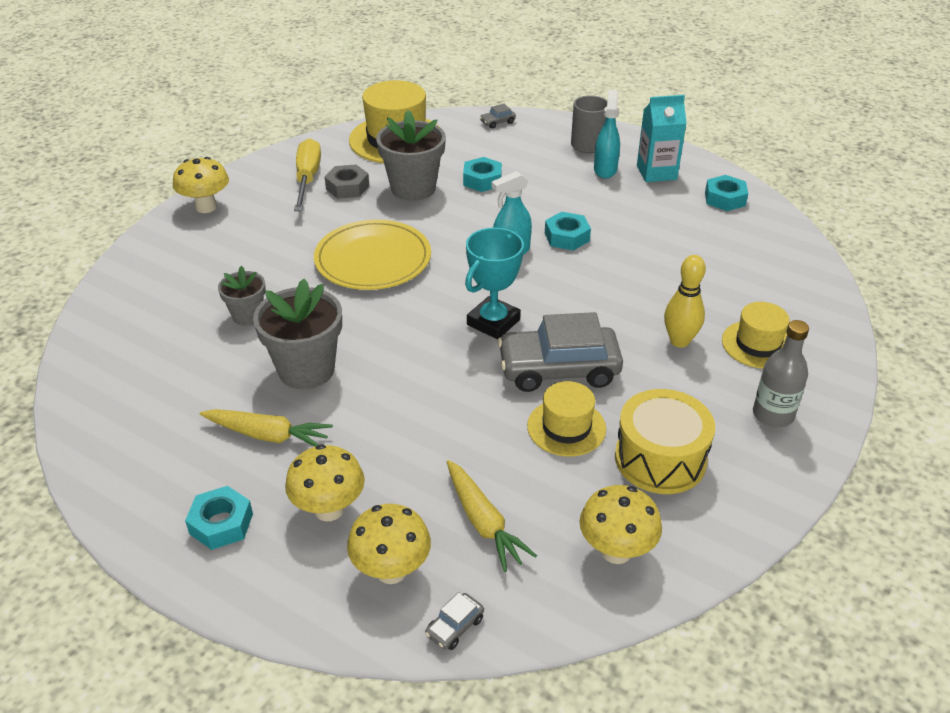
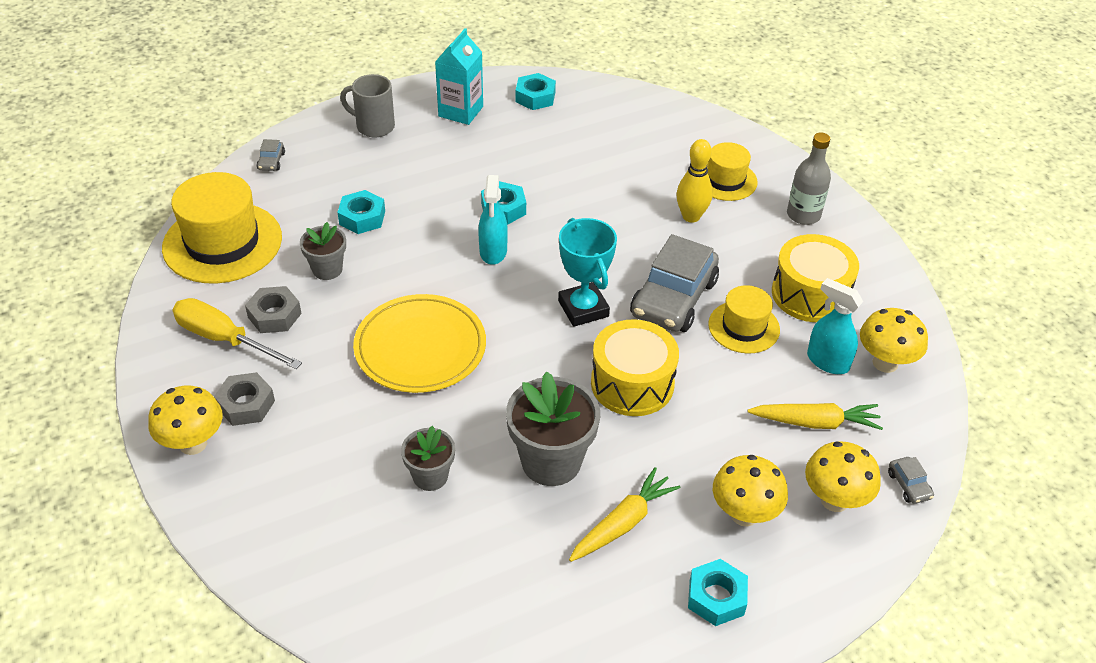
camera: 60 degrees left, 5 degrees up
(255, 211) = (246, 404): none -> grey nut
(413, 188) = (327, 269): grey flower pot -> grey flower pot, size x0.58
(430, 382) = (632, 383): none -> yellow drum
(605, 170) = (426, 137): turquoise spray bottle -> turquoise spray bottle (827, 361)

